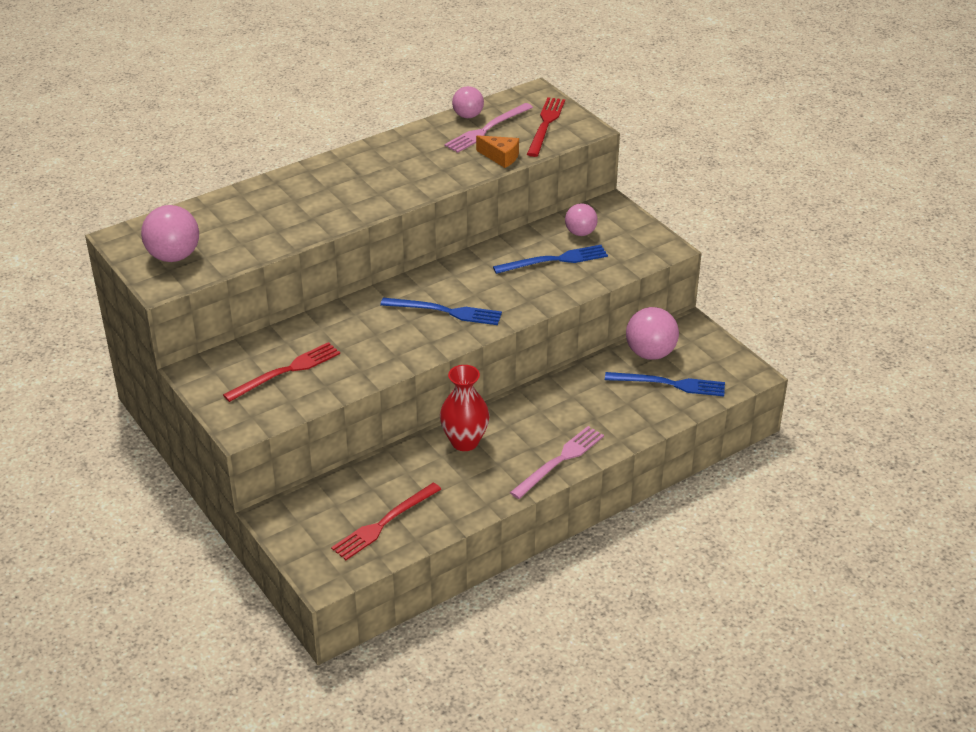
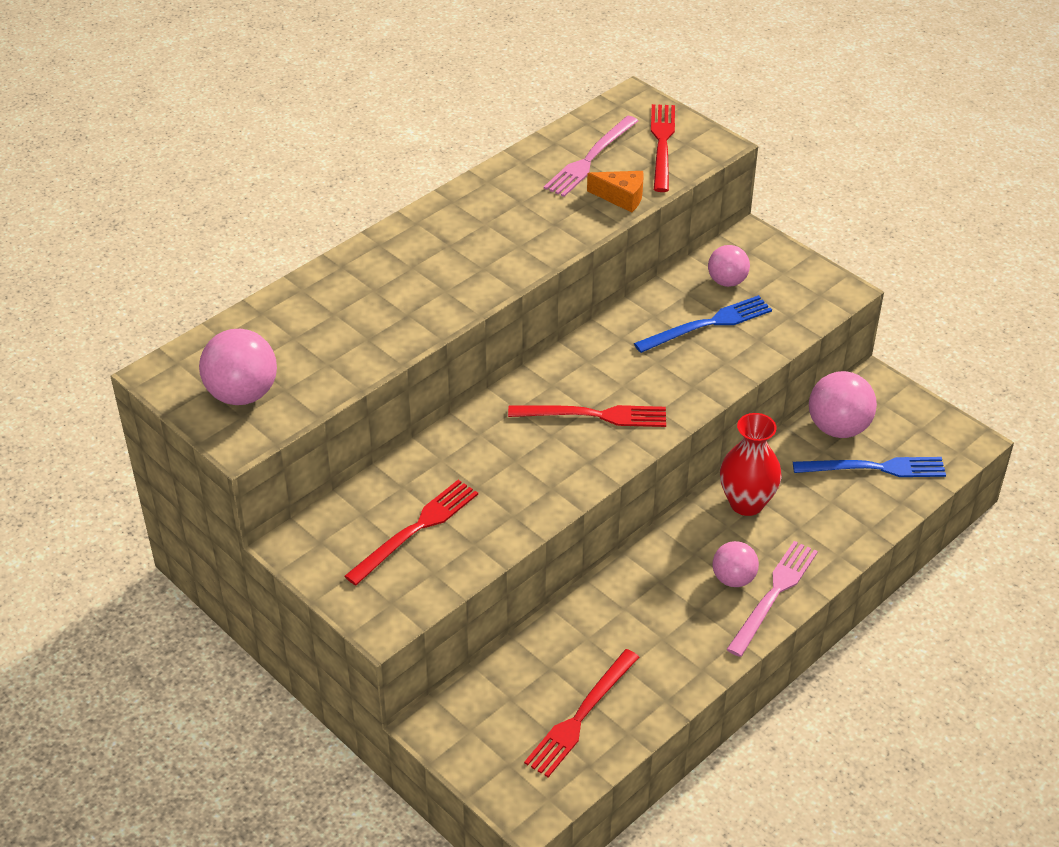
camera: 10 degrees left, 5 degrees up
(445, 311) = (594, 415): blue fork -> red fork
(464, 442) = (647, 584): red vase -> red vase (746, 503)
(468, 116) = (559, 141): pink ball -> pink ball (733, 579)

